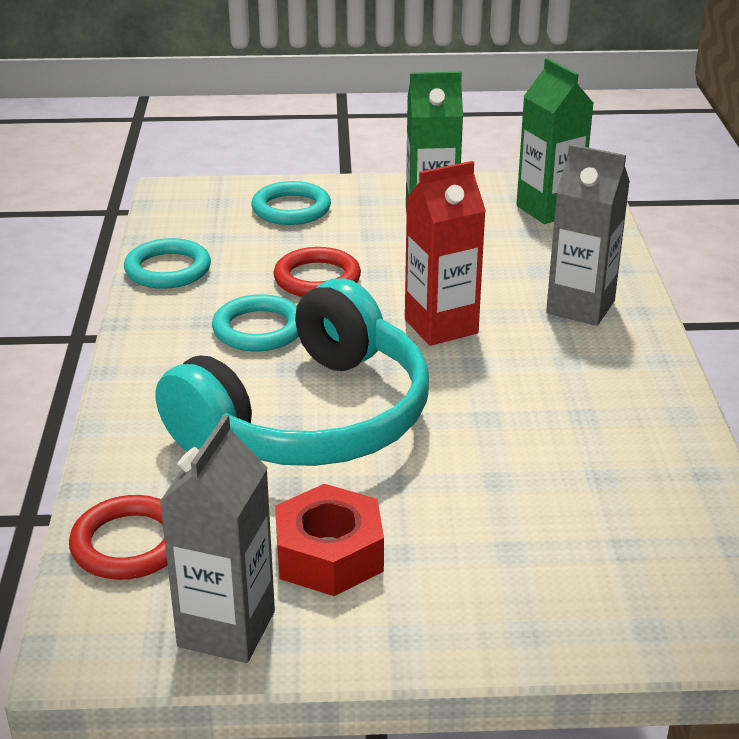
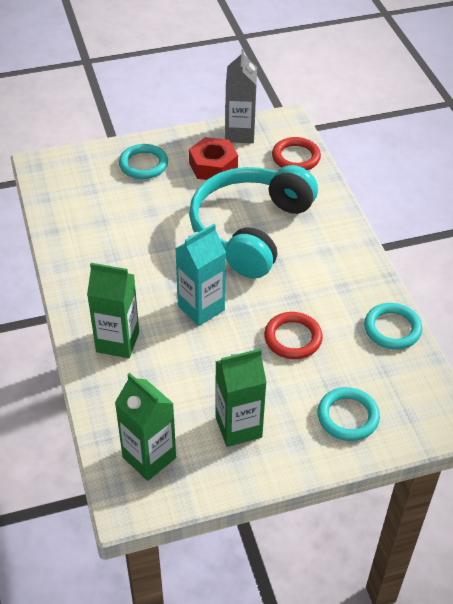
camera: 165 degrees right, 15 degrees up
(258, 329) = (306, 286): turquoise ring -> turquoise ring (143, 164)
(441, 326) = (201, 308): red carton -> turquoise carton
(580, 307) = (117, 342): grey carton -> green carton

